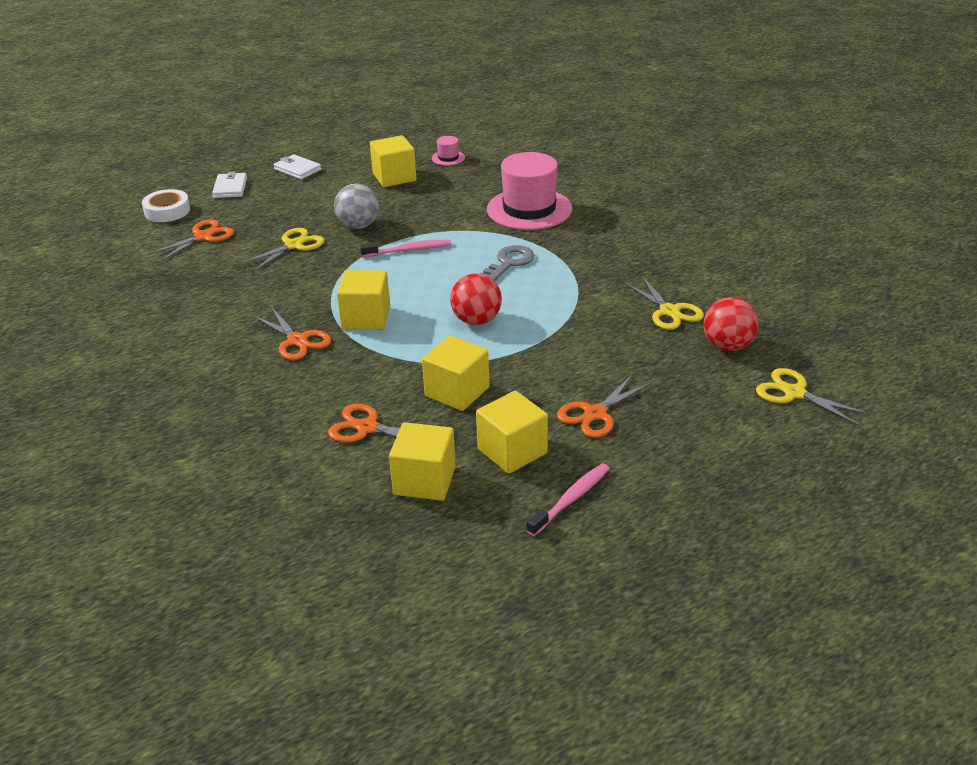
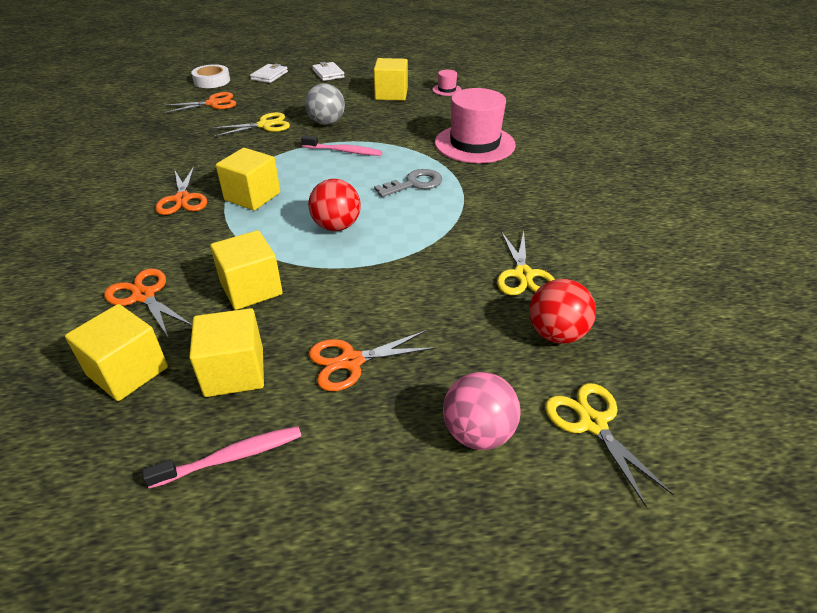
camera: 25 degrees right, 5 degrees up
(726, 425) = (478, 433): none -> pink ball

